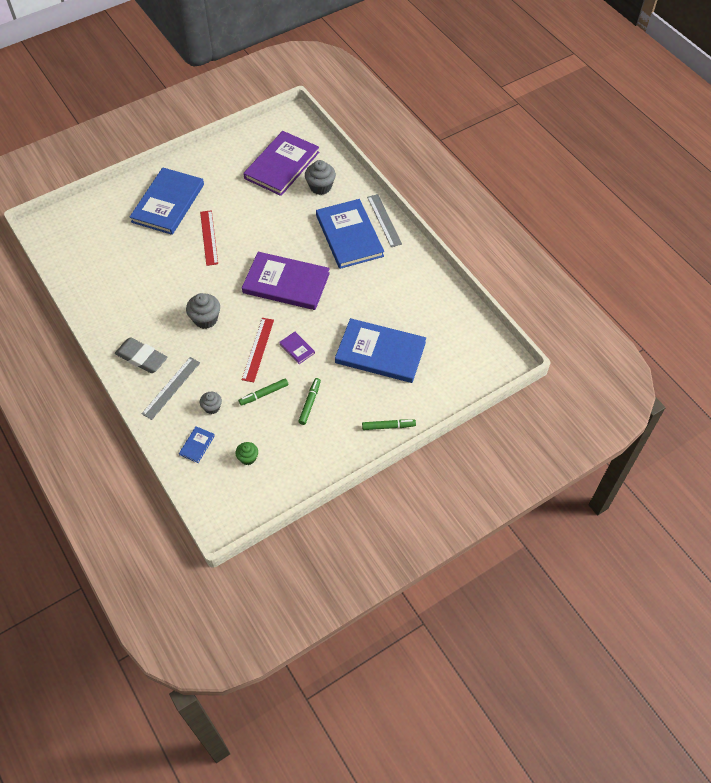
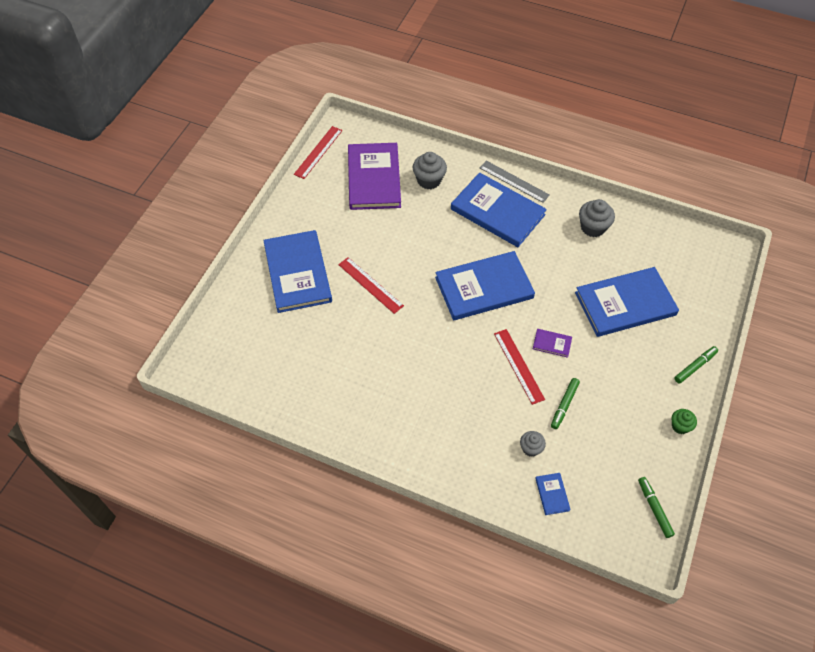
camera: 35 degrees left, 0 degrees up
(142, 358) = (418, 442): grey eraser -> none
(171, 388) = (475, 454): grey ruler -> none
(205, 319) = (443, 366): grey cupcake -> grey cupcake (593, 227)
(248, 458) = (608, 475): green cupcake -> green cupcake (680, 426)
(260, 127) = (318, 152): none -> red ruler
(286, 283) = (484, 288): purple book -> blue book
(310, 403) = (611, 388): green marker -> green marker (654, 508)

